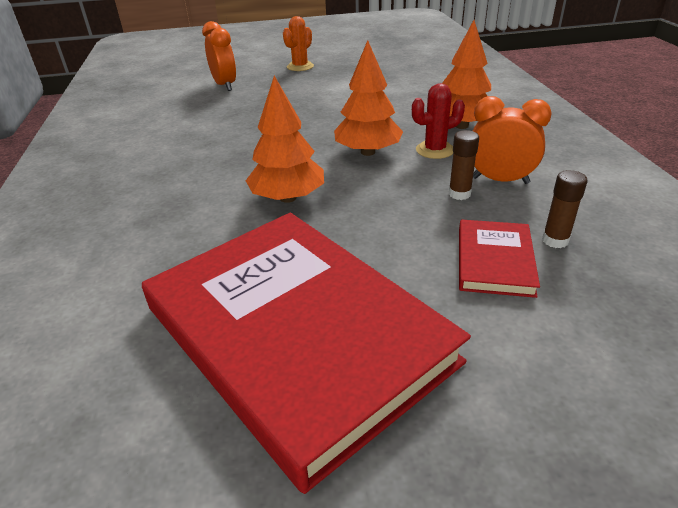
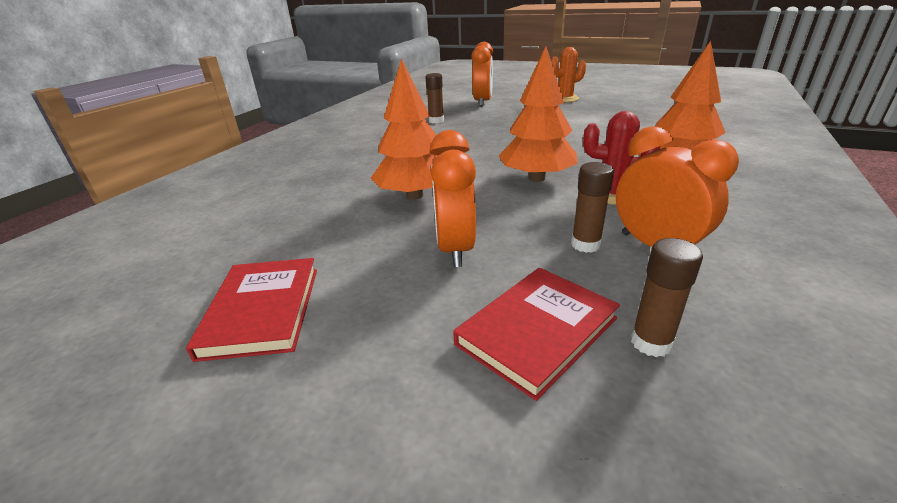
camera: 35 degrees right, 5 degrees down
(204, 117) = (436, 121): none -> brown glue stick
(296, 334) = (262, 310): red book -> red book, size x0.42
(379, 229) = (454, 249): none -> orange clock

